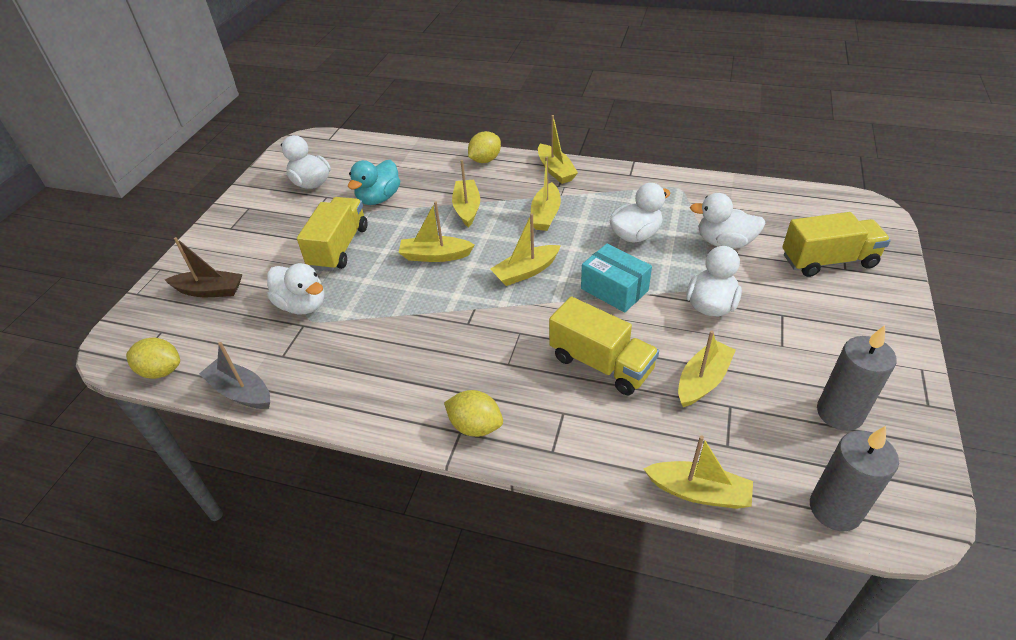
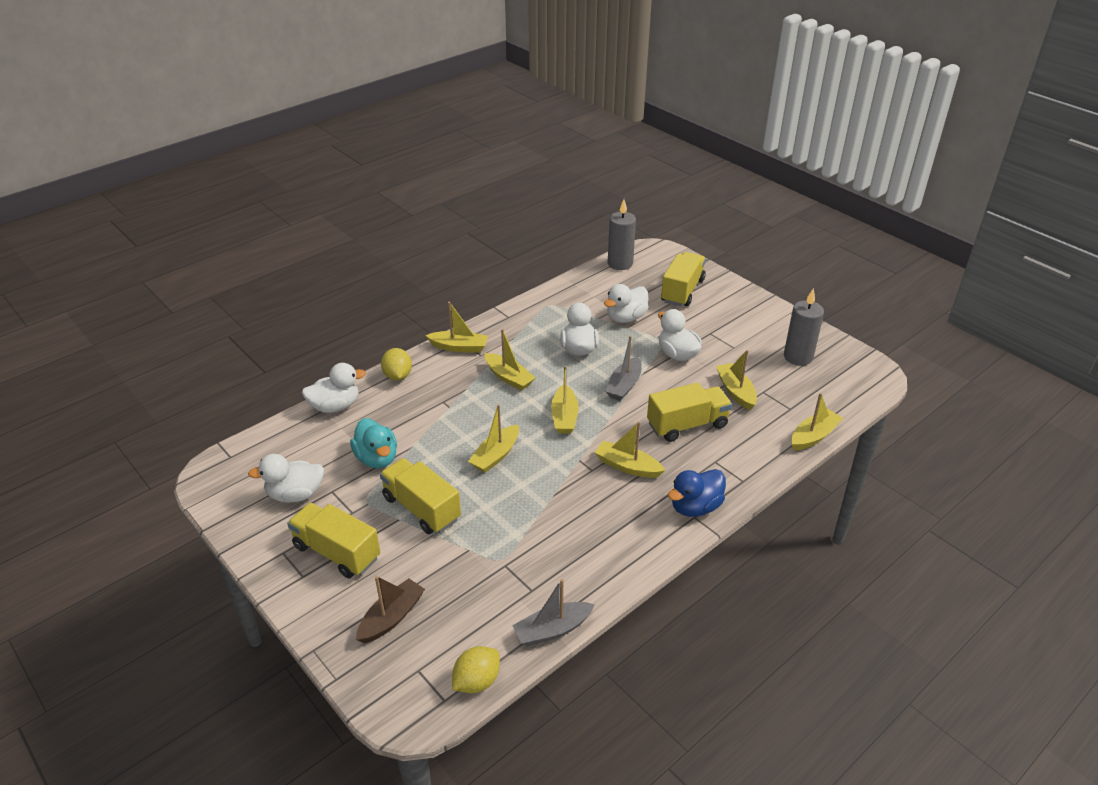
camera: 60 degrees left, 5 degrees down
(263, 231) = (337, 552): none -> yellow truck
(302, 305) = (478, 557): white duck -> white duck (335, 406)
(467, 208) = (453, 413): yellow boat -> yellow boat (627, 466)
(475, 426) = (695, 507): yellow lemon -> blue duck
(614, 289) = (624, 385): turquoise box -> grey boat
(835, 509) = (856, 395): grey candle -> grey candle (620, 263)

